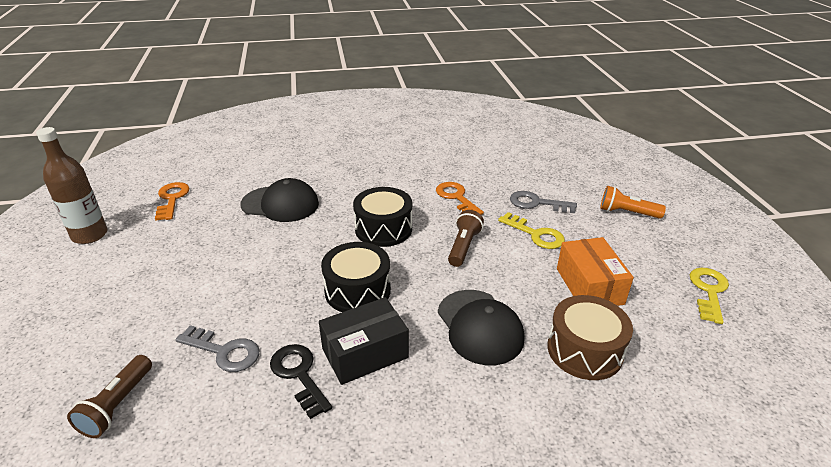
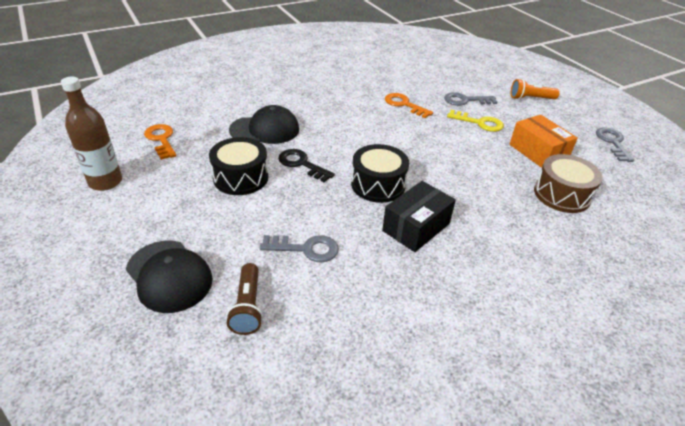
camera: 20 degrees left, 5 degrees up
(299, 375) = (378, 252): black key -> black key (301, 164)
(383, 229) = (365, 136): black drum -> black drum (241, 177)
(463, 246) = (434, 139): brown flashlight -> none
(480, 327) = (484, 193): black cap -> black cap (169, 276)
(708, 291) = (612, 142): yellow key -> grey key

